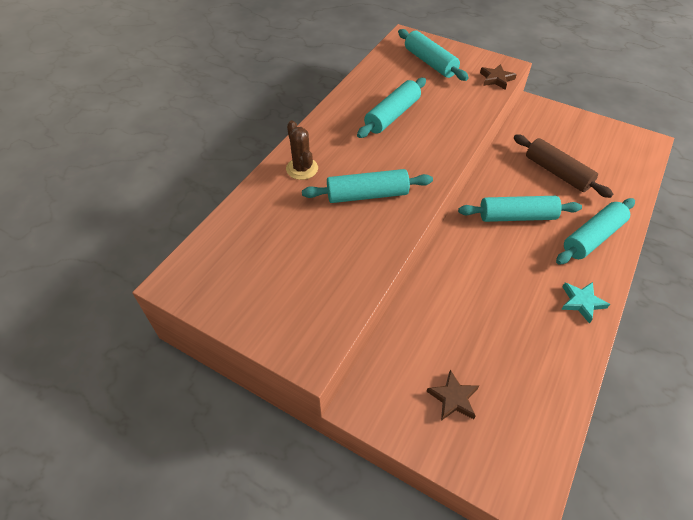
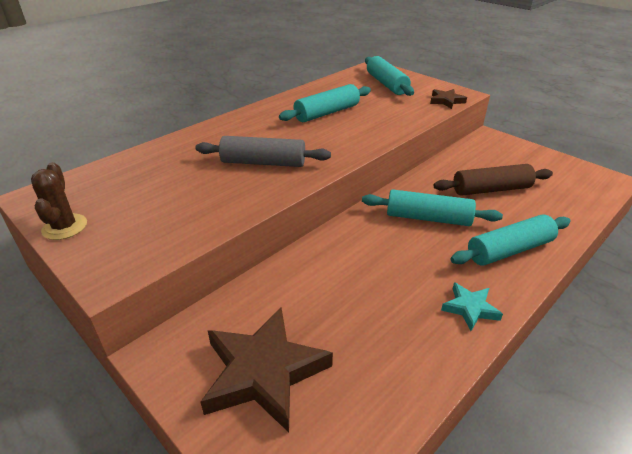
camera: 15 degrees right, 15 degrees down
(302, 169) = (215, 137): brown cactus -> brown cactus (64, 227)
(367, 195) = (263, 162): turquoise rolling pin -> grey rolling pin
(453, 398) = (264, 372): brown star -> brown star, size x2.02
(557, 173) = (491, 189): brown rolling pin -> brown rolling pin turned 75 degrees counterclockwise

